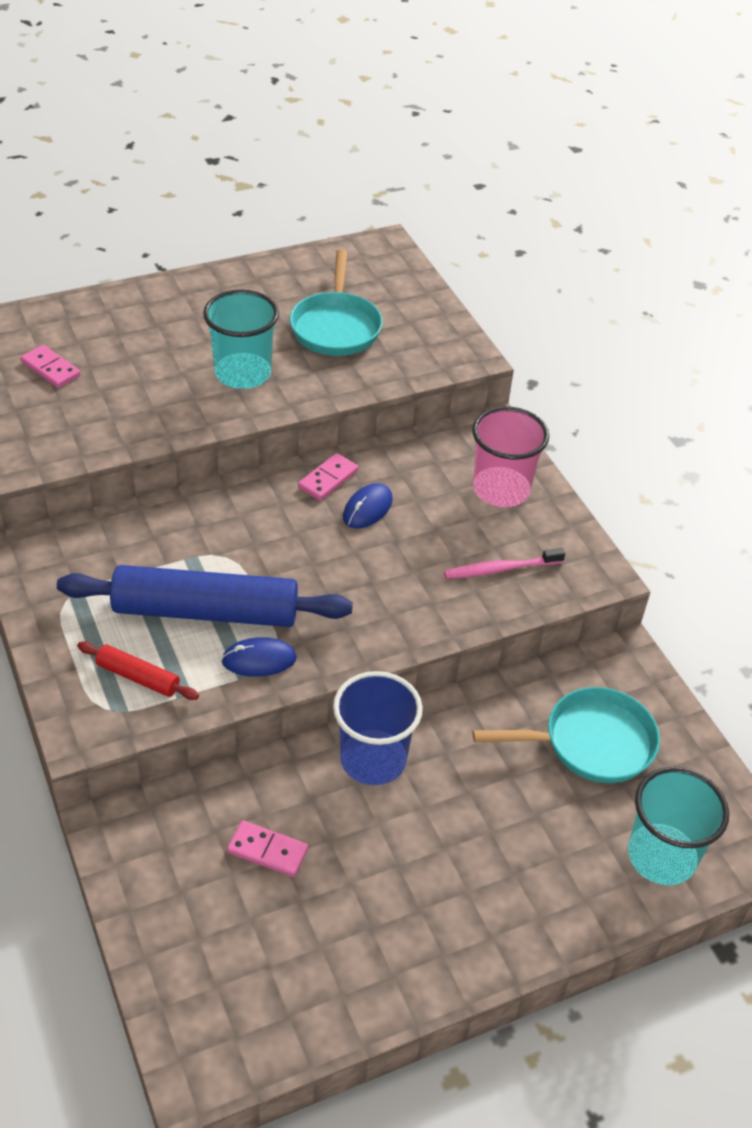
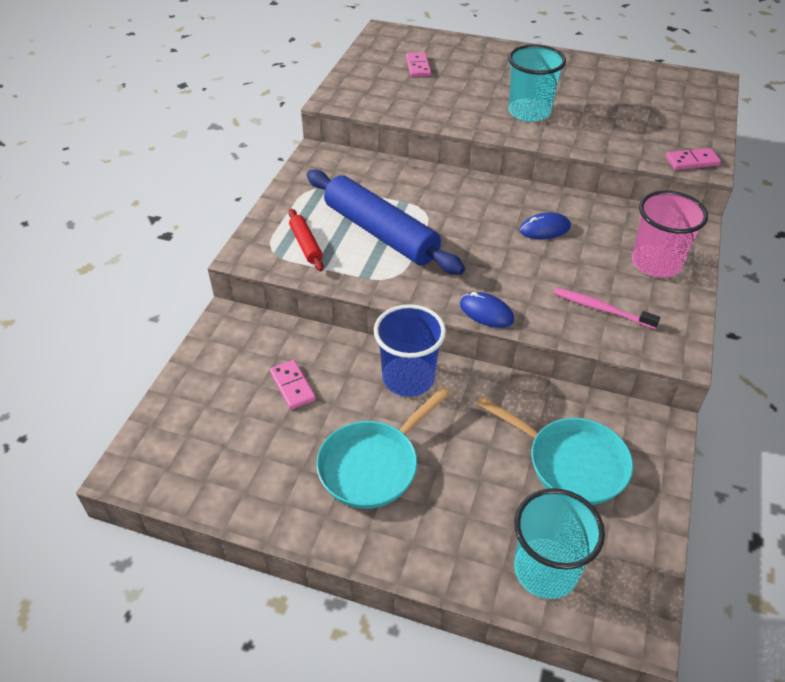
camera: 45 degrees right, 0 degrees up
(259, 660) = (382, 273): blue mouse -> blue mouse (486, 312)
(328, 479) = (536, 201): pink domino -> pink domino (692, 161)
(336, 327) = (622, 112): turquoise pan -> turquoise pan (373, 465)

